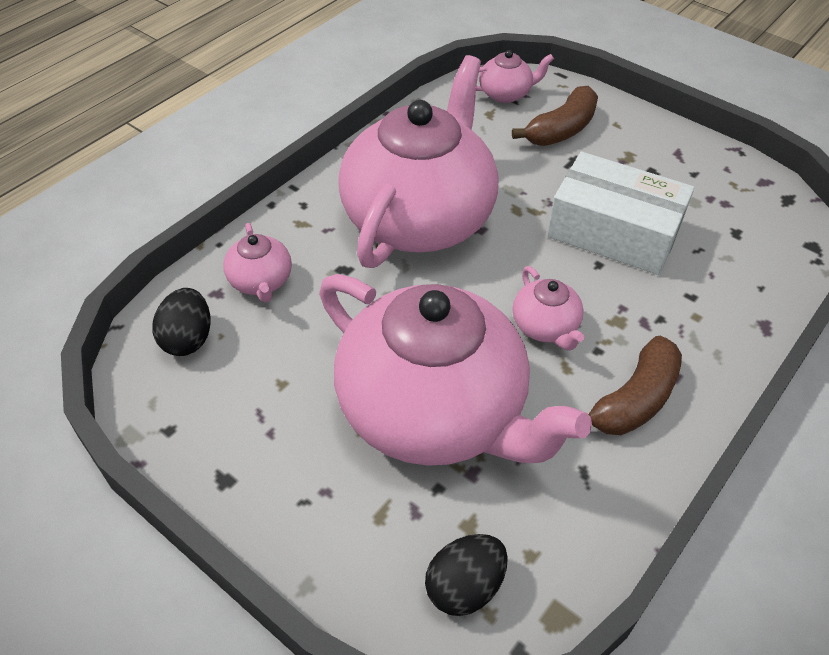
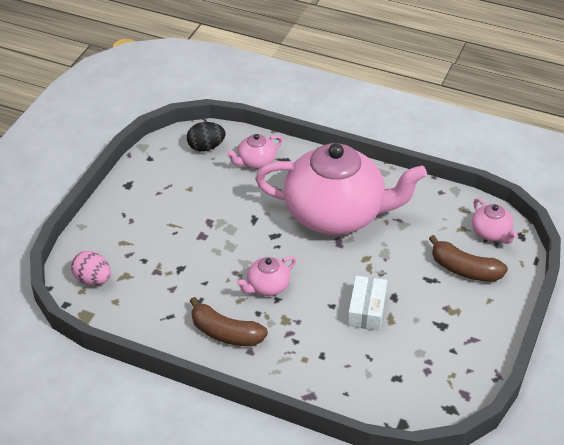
camera: 75 degrees right, 5 degrees down
(434, 412) = (190, 250): pink teapot -> none
(464, 587) = (93, 279): black egg -> pink egg
(613, 231) = (367, 310): white box -> white box, size x0.60

